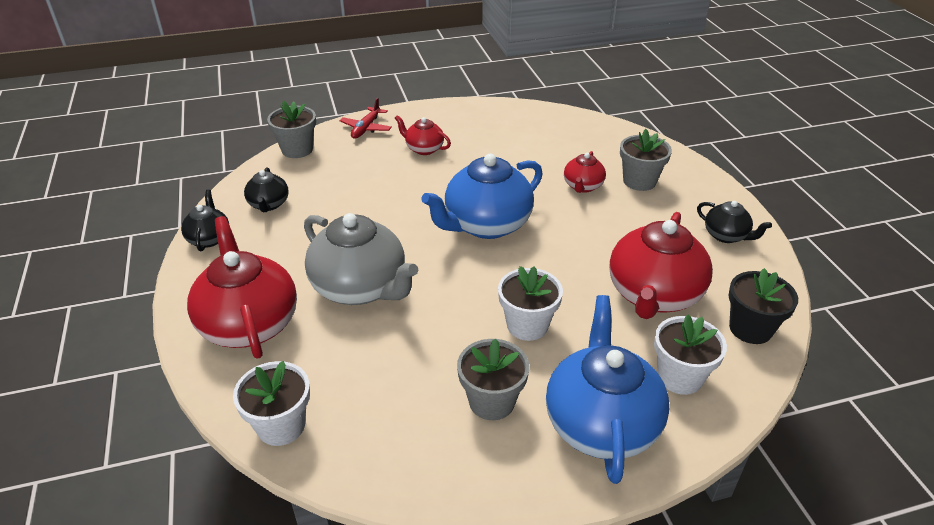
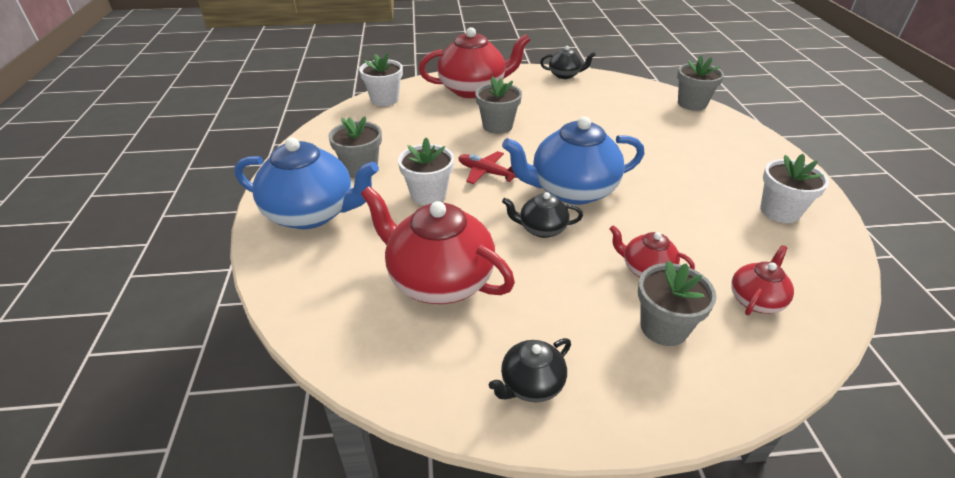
camera: 100 degrees right, 0 degrees up
(269, 204) = (606, 93): black teapot -> black teapot (541, 229)
(360, 287) = (497, 126): grey teapot -> grey flower pot
(366, 128) = (742, 136): red plane -> red plane (486, 173)
(424, 149) = (709, 166): red teapot -> red teapot (756, 300)
(486, 225) = (572, 190): blue teapot -> blue teapot turned 75 degrees counterclockwise
(680, 377) = (329, 268): white flower pot -> white flower pot (779, 211)
(750, 329) = (361, 343): black flower pot -> none

